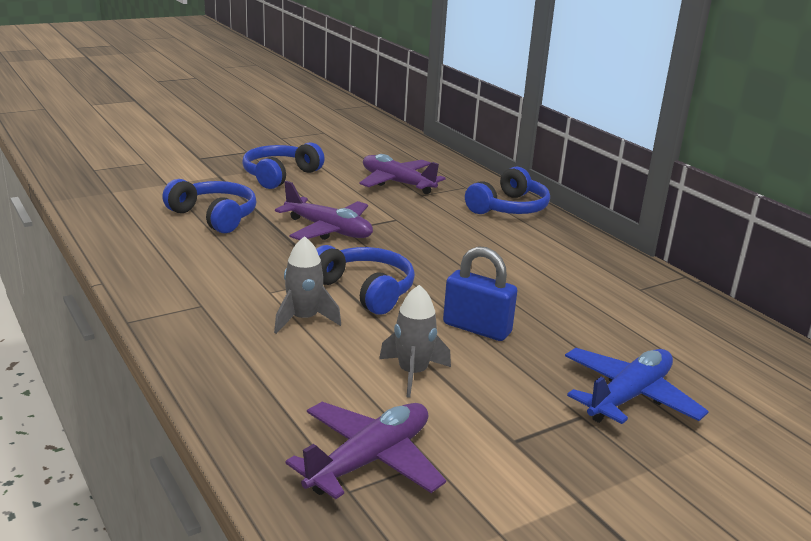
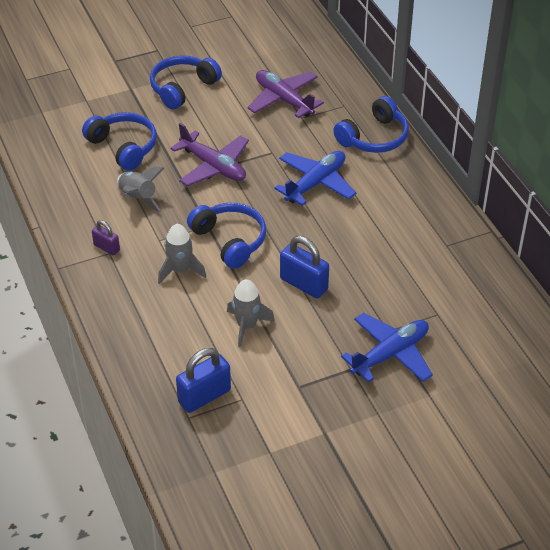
camera: 10 degrees right, 20 degrees up
(197, 300) = (106, 247): none -> purple padlock
(237, 256) = (138, 198): none -> grey rocket
(369, 460) = (204, 396): purple plane -> blue padlock
(457, 241) = (315, 183): none -> blue plane

